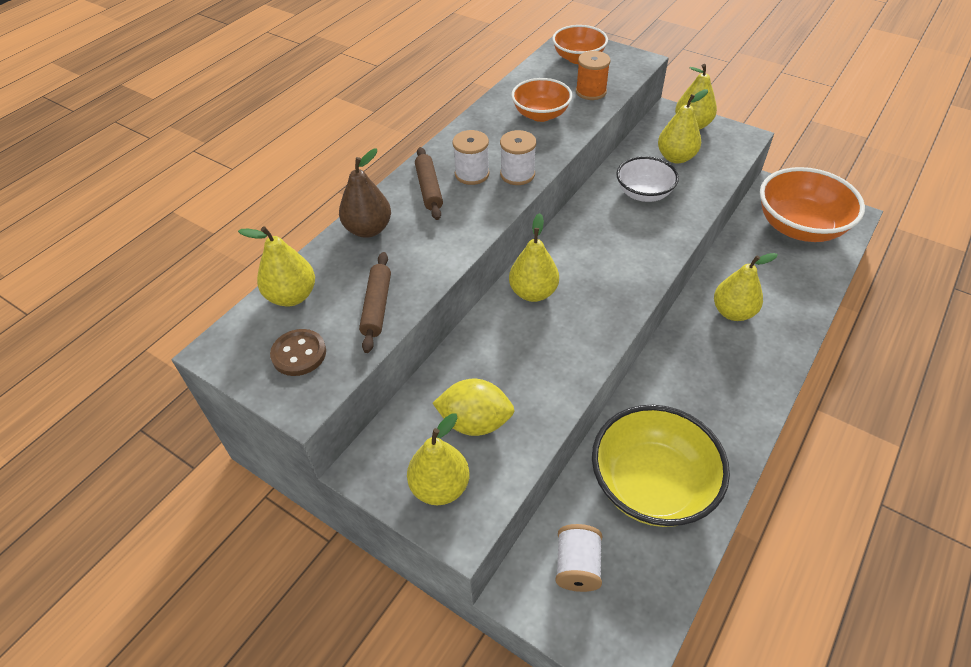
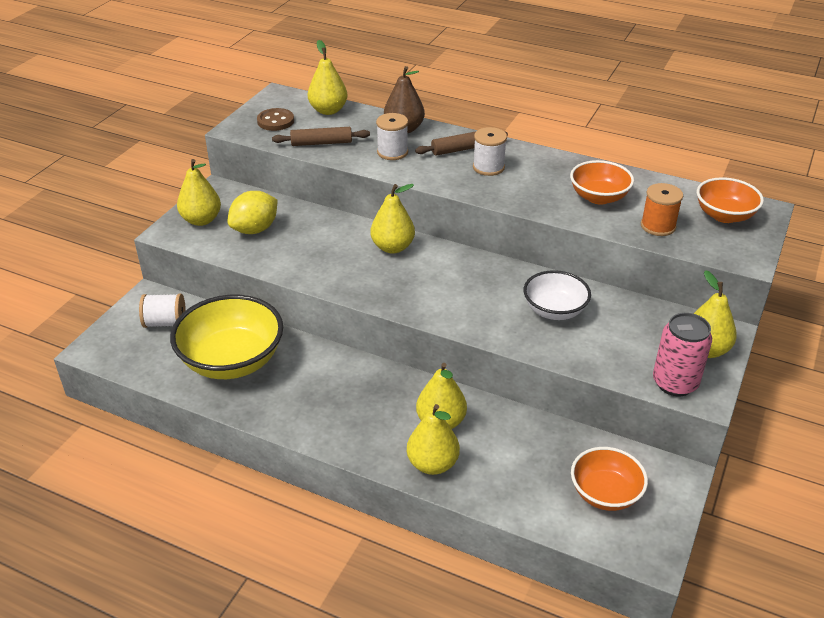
camera: 80 degrees right, 10 degrees down
(475, 422) = (255, 229): yellow lemon -> yellow lemon turned 45 degrees clockwise
(517, 174) = (495, 190): white spool -> white spool (392, 152)
(676, 157) = (630, 335): yellow pear -> yellow pear (432, 464)
(732, 146) = (675, 383): none -> pink can
(799, 227) = (605, 493): orange bowl -> orange bowl, size x0.59

